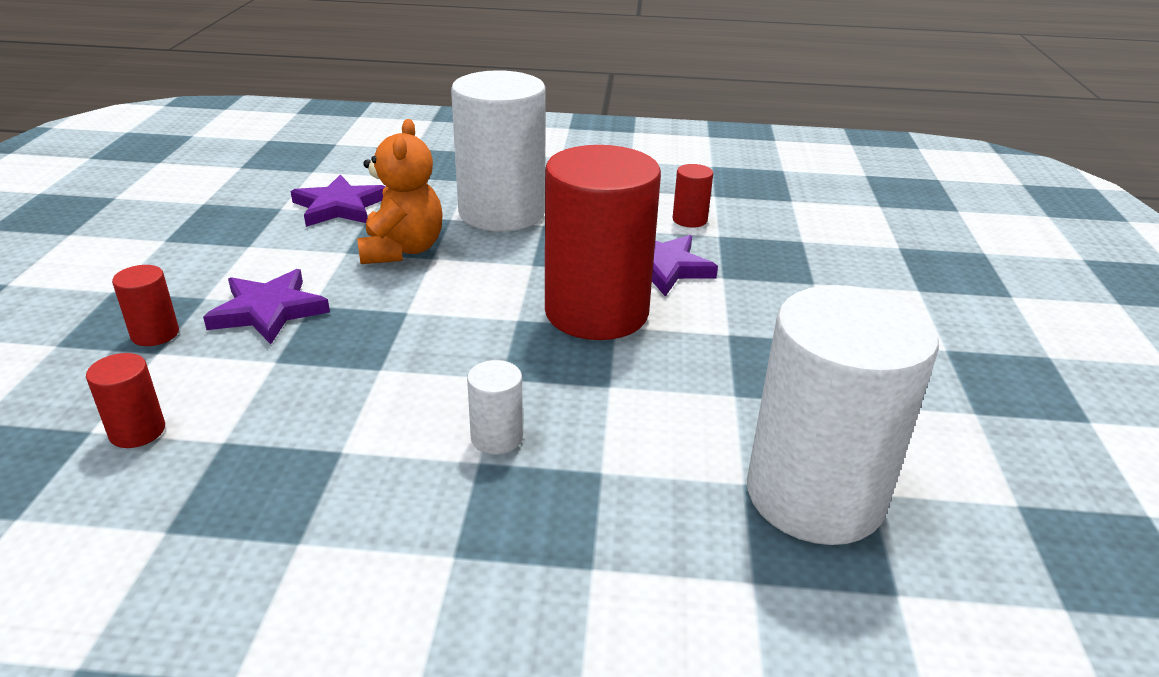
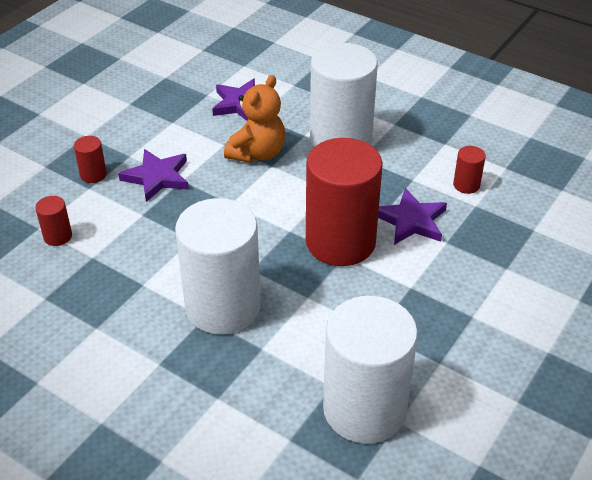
camera: 30 degrees right, 10 degrees up
(496, 438) = (223, 306): white cylinder -> white cylinder, size x2.46

